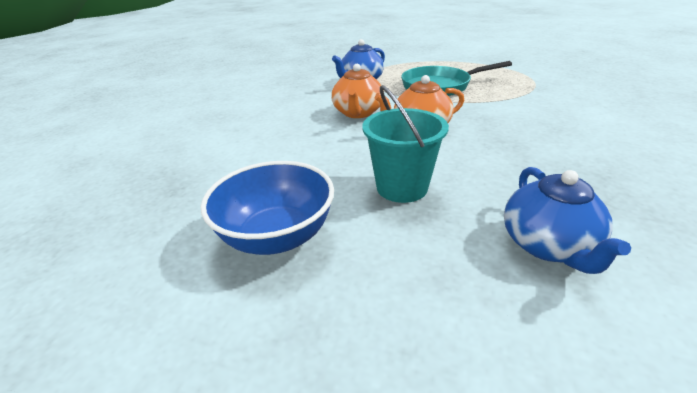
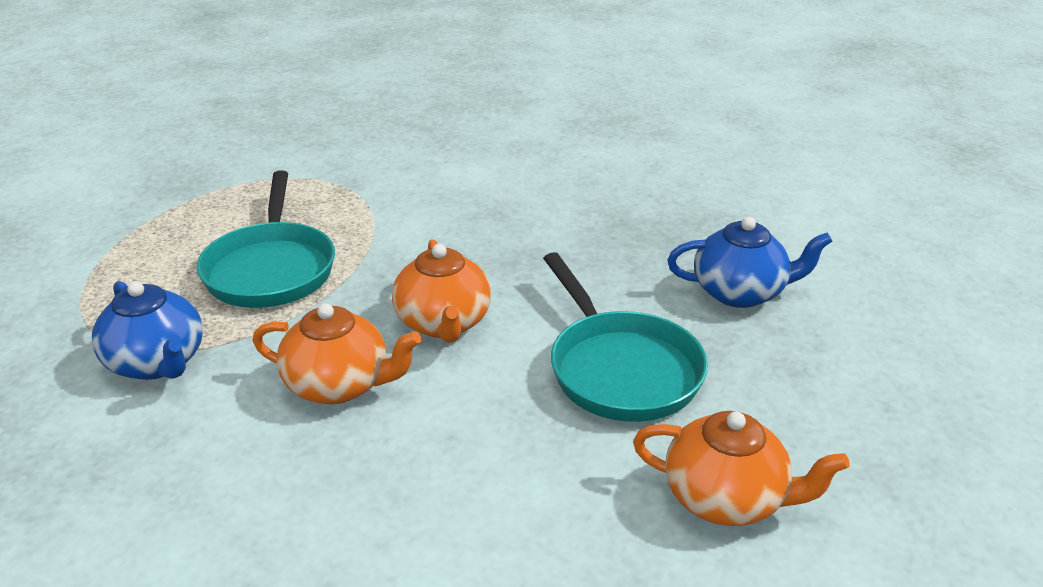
camera: 85 degrees left, 0 degrees up
(277, 236) = (726, 499): blue bowl -> orange teapot
(402, 187) = (620, 369): turquoise bucket -> turquoise pan

